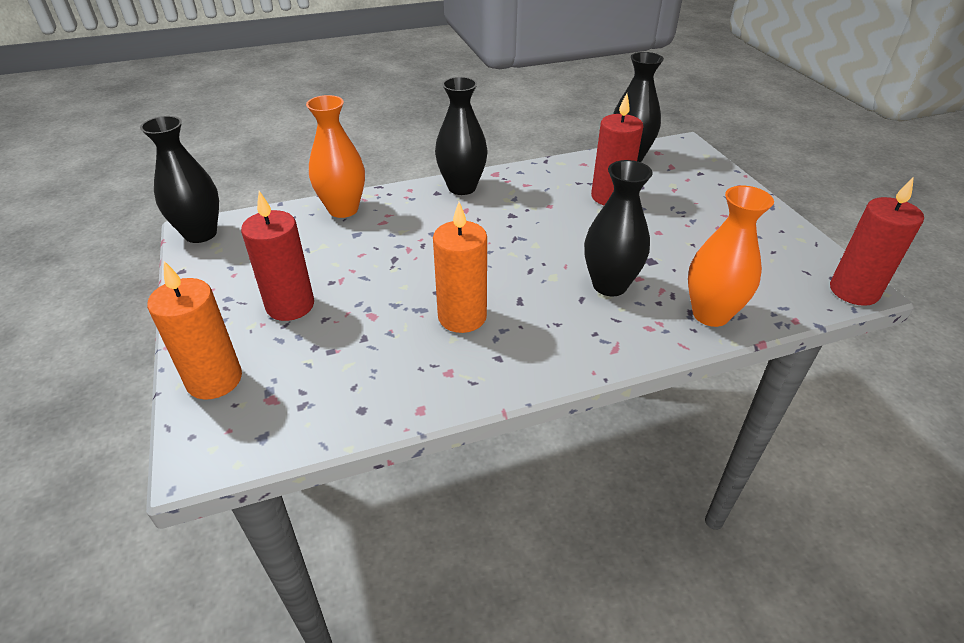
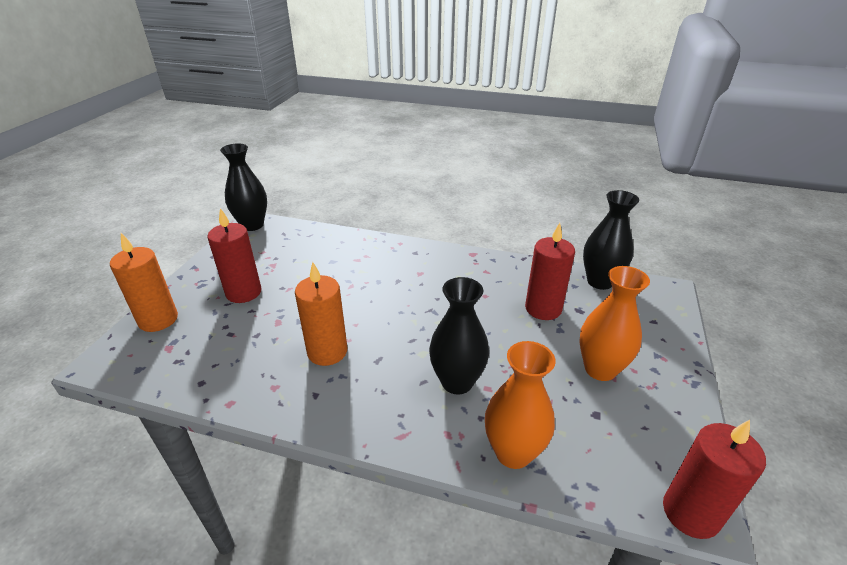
camera: 35 degrees right, 5 degrees down
(343, 209) = (343, 241): orange vase -> orange vase (600, 369)
(462, 187) = (436, 255): black vase -> none

